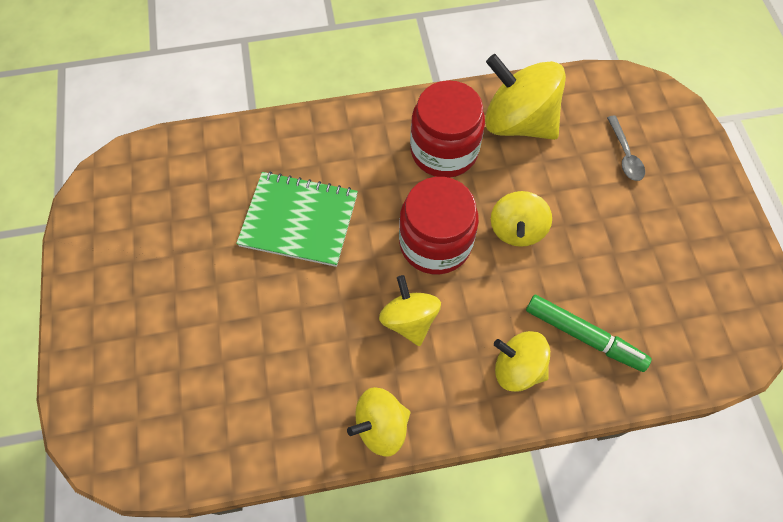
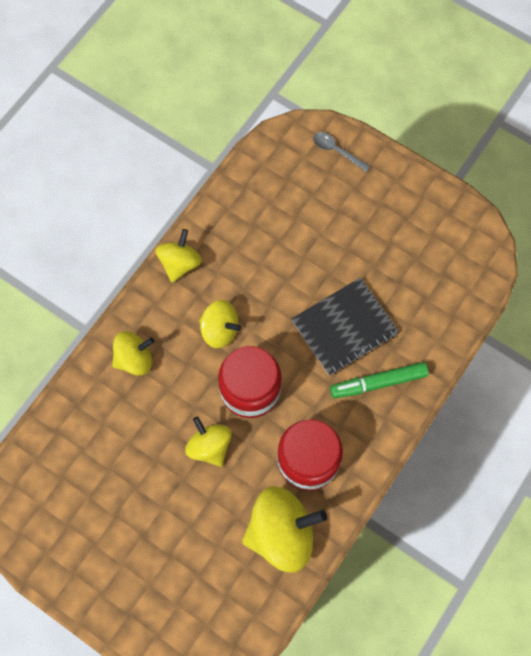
camera: 135 degrees right, 5 degrees up
(299, 220) = (344, 327): green notebook -> black notebook
(584, 335) = (112, 413): green marker -> green marker (378, 383)
(625, 155) = (186, 577): grey spoon -> grey spoon (336, 151)

